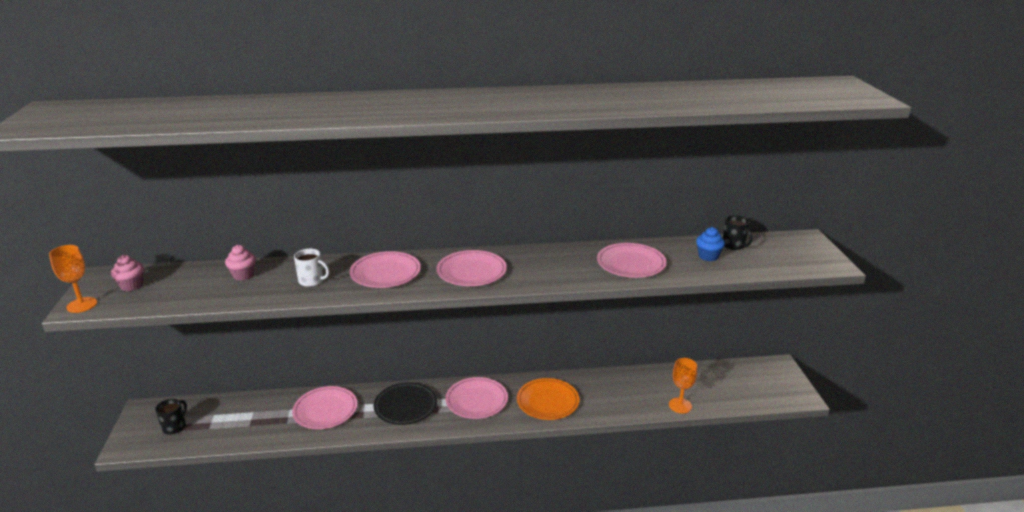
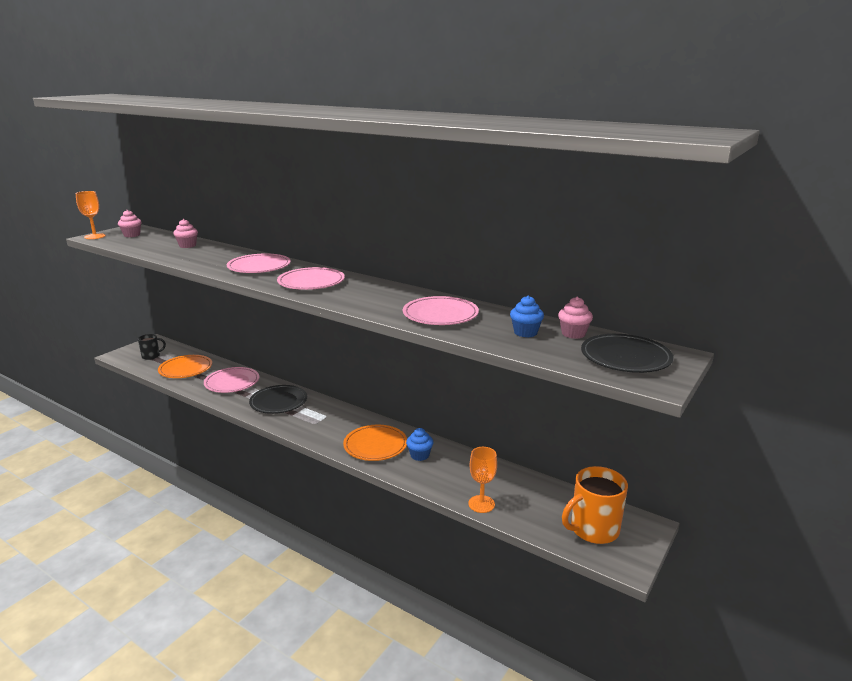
camera: 40 degrees right, 5 degrees down
(246, 421) = (185, 369): none -> orange plate
(312, 281) = (212, 258): white mug -> none
(476, 400) = (327, 420): pink plate -> none
(590, 392) = (419, 455): none -> blue cupcake
(734, 245) = (573, 334): black mug -> pink cupcake
(759, 385) = (593, 529): none -> orange mug
(789, 252) = (625, 357): none -> black plate

